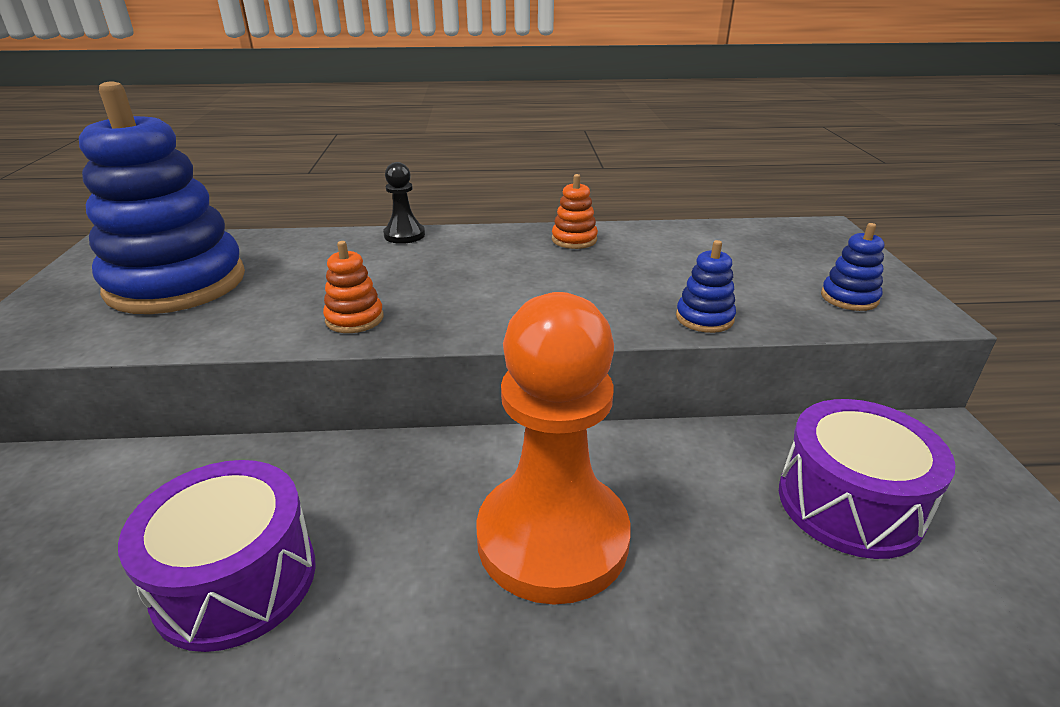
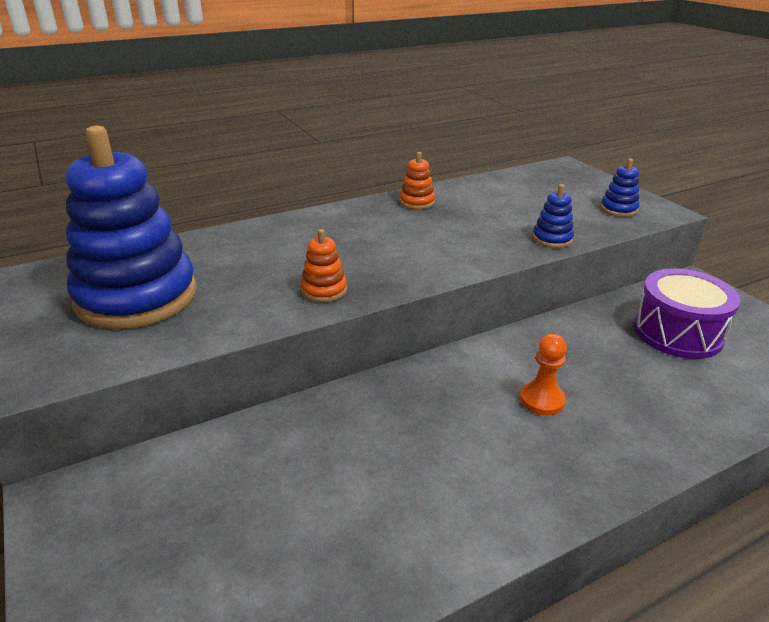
camera: 25 degrees left, 0 degrees up
(236, 580) = (368, 491): purple drum -> none
(404, 235) = (285, 221): black pawn -> none
(552, 538) = (542, 400): orange pawn -> orange pawn, size x0.42

